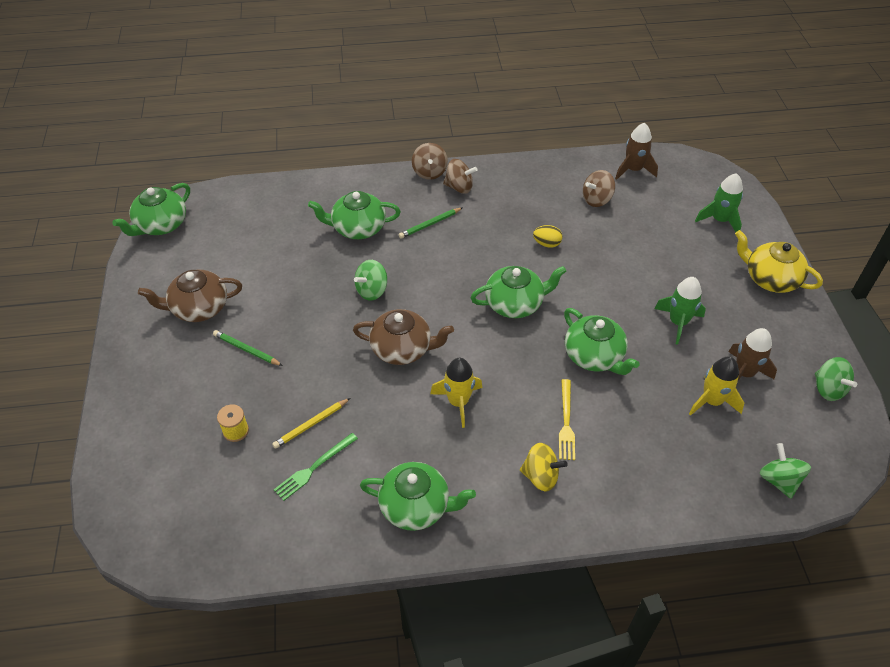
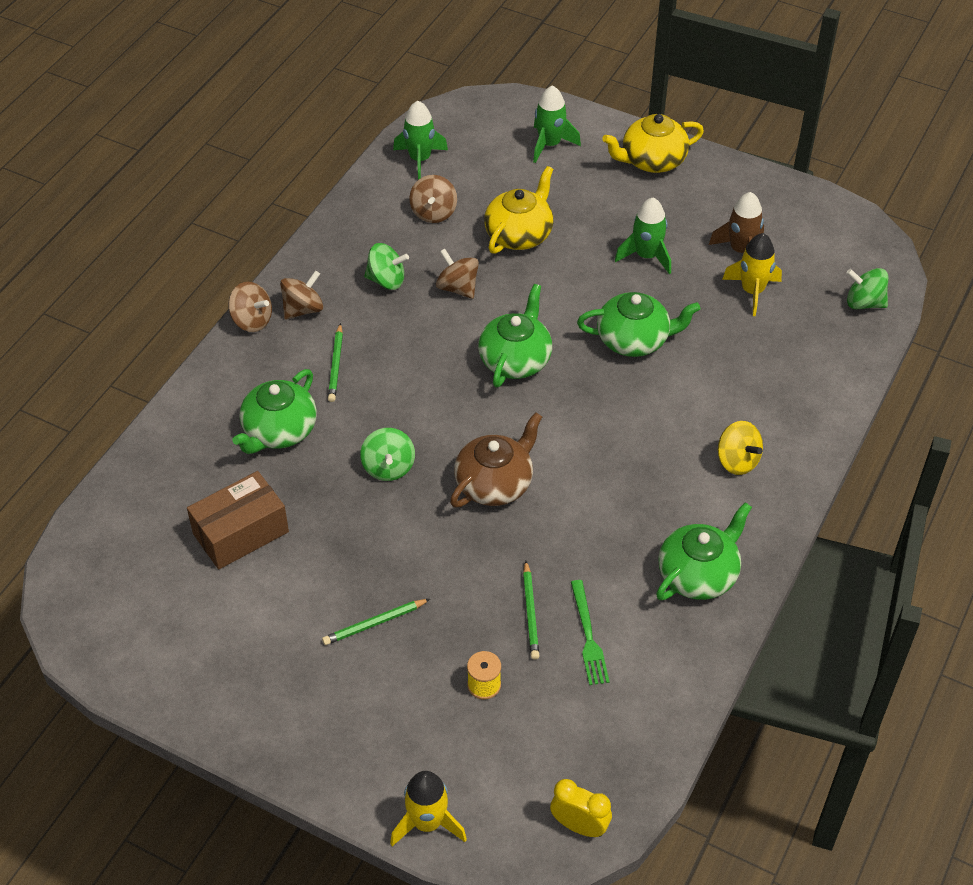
camera: 55 degrees left, 0 degrees up
(153, 546) = (579, 826): none -> yellow clock
(161, 225) = (79, 622): green teapot -> none
(199, 308) = (266, 642): brown teapot -> none
(270, 254) = (241, 533): none -> brown box
(311, 425) = (530, 613): yellow pencil -> green pencil
(458, 402) = (602, 475): yellow rocket -> yellow rocket (427, 823)
(540, 476) = (737, 461): yellow spinning top -> yellow spinning top turned 90 degrees clockwise
(547, 244) = (457, 288): yellow egg -> brown spinning top
(566, 422) = (693, 407): yellow fork -> none
(624, 248) = (519, 234): none -> yellow teapot
(633, 170) = (420, 159): brown rocket -> green rocket
(828, 389) = (801, 209): green spinning top -> green spinning top (386, 280)

